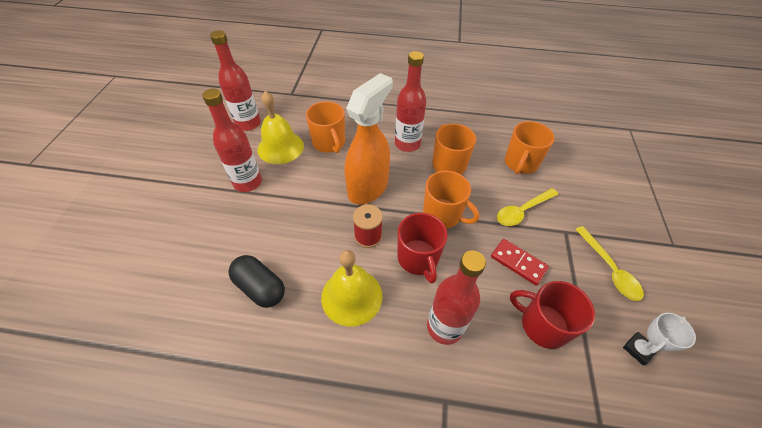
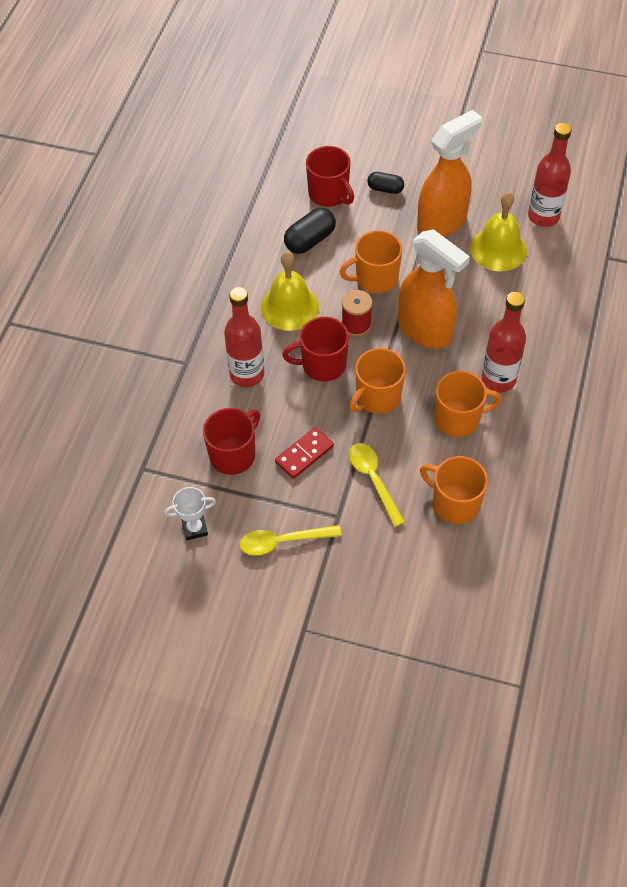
camera: 100 degrees right, 5 degrees up
(195, 276) = (329, 194): none -> red mug
(197, 227) = (385, 189): none -> black capsule
(248, 182) = (442, 223): red bottle -> orange spray bottle
(329, 143) = (504, 296): orange mug -> orange mug (375, 279)
(638, 349) = (195, 528): white trophy -> white trophy turned 75 degrees counterclockwise

